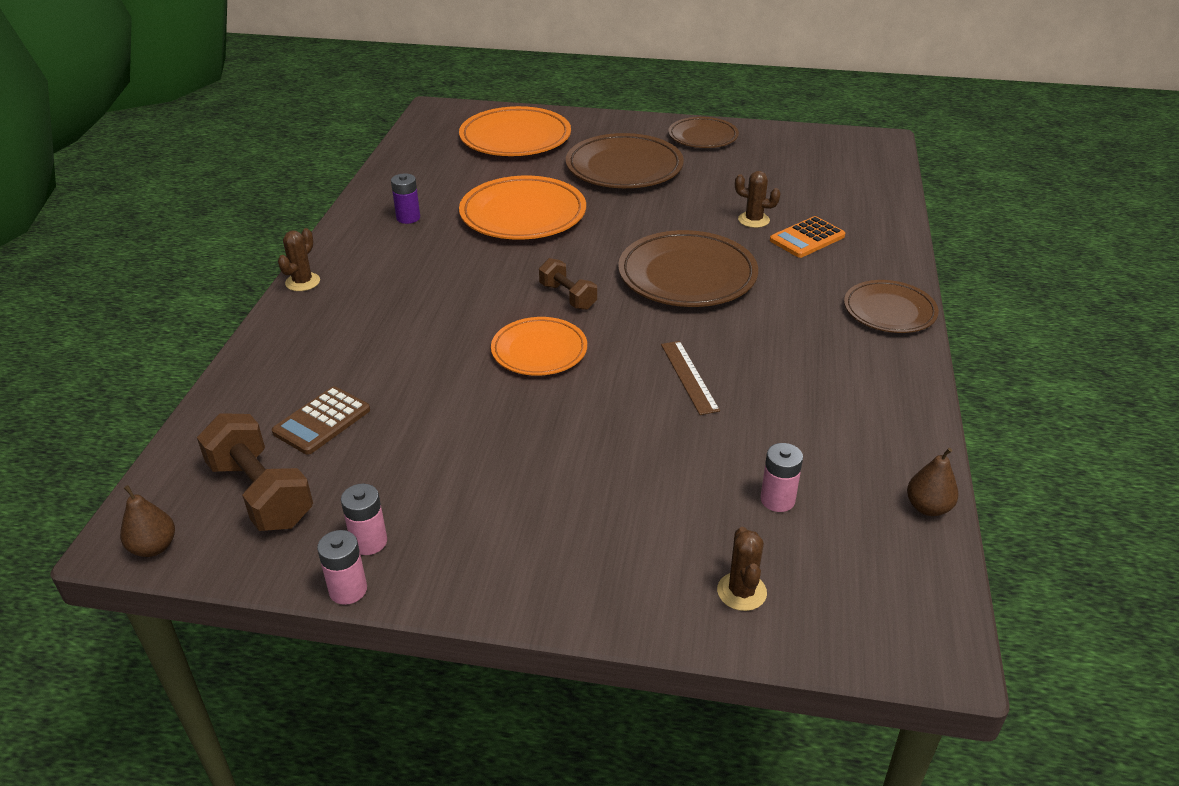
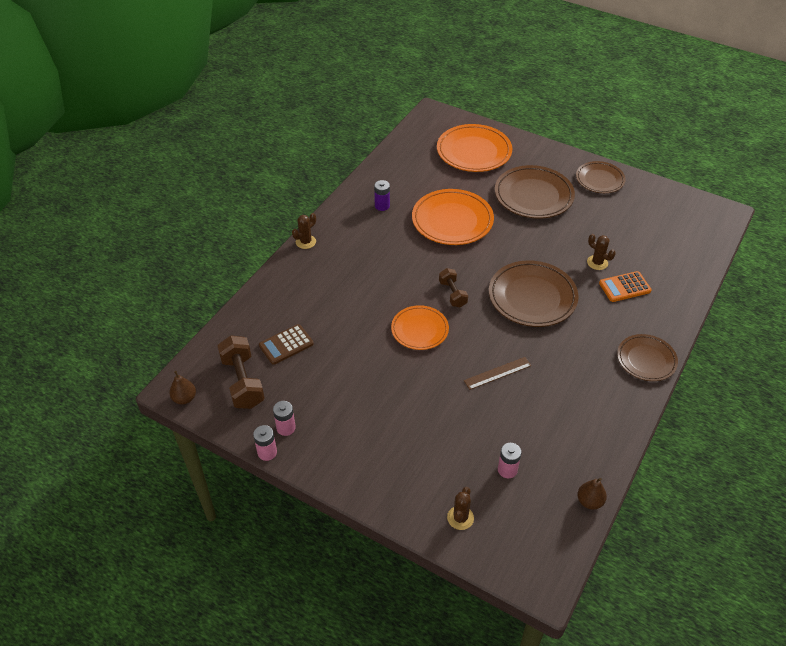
camera: 20 degrees right, 10 degrees up
(689, 377) = (497, 373): brown ruler -> brown ruler turned 60 degrees clockwise

